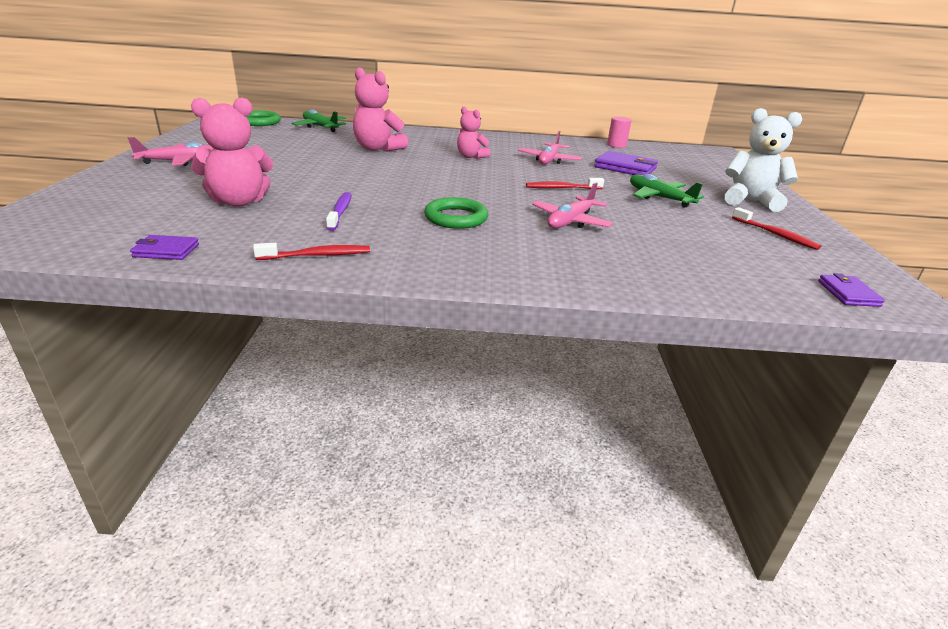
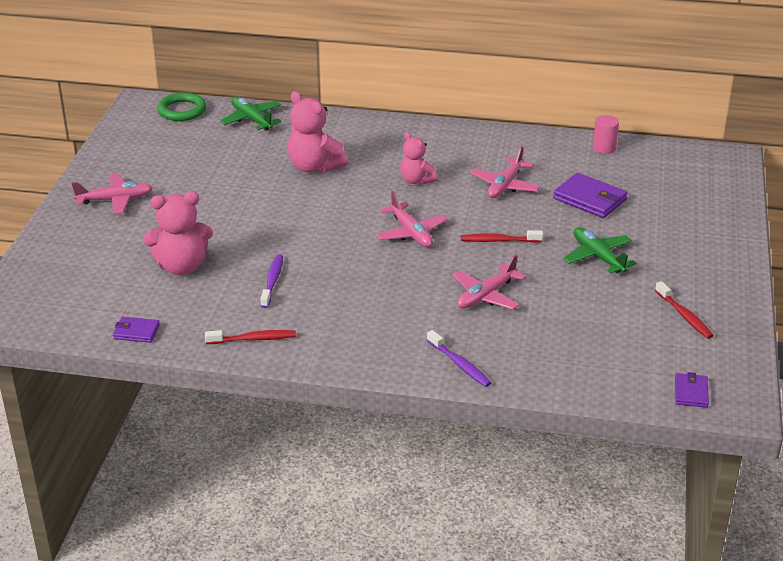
camera: 10 degrees right, 5 degrees up
(456, 218) = (377, 290): green ring -> none
(477, 183) = (411, 233): none -> pink plane
(572, 274) = (460, 364): none -> purple toothbrush
(750, 201) = (698, 262): white teddy bear -> none

